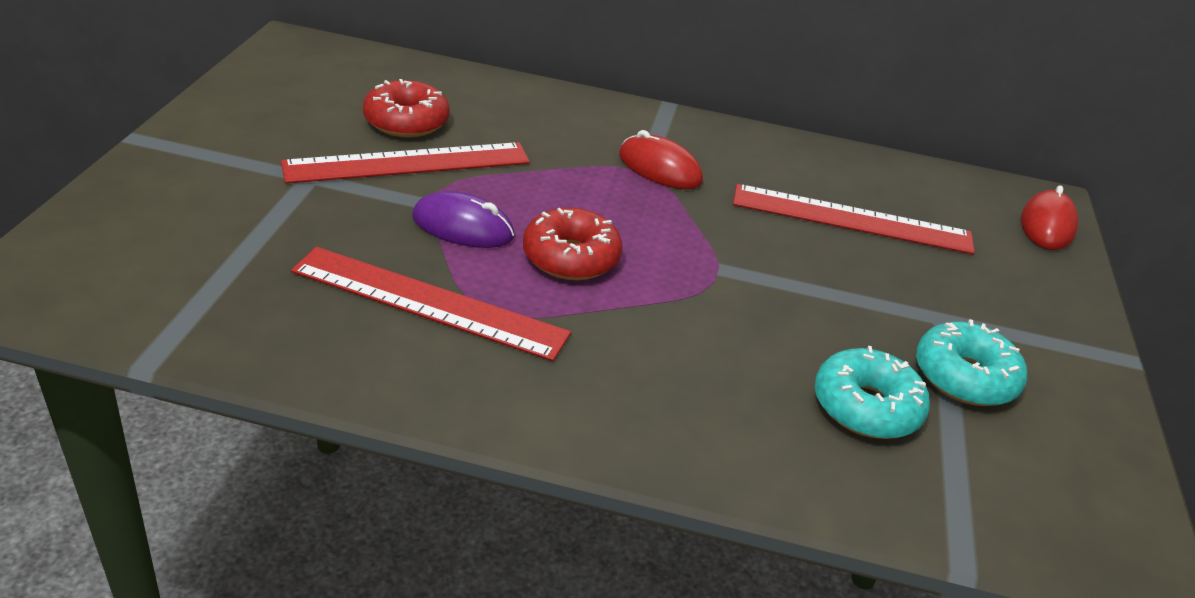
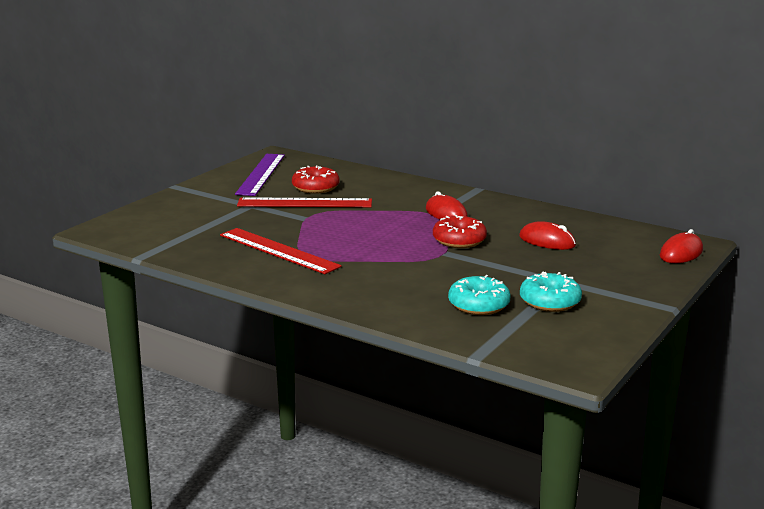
camera: 25 degrees right, 15 degrees down
(289, 94) = (260, 174): none -> purple ruler
(463, 227) = (315, 227): purple mouse -> none
(571, 257) = (364, 242): red donut -> red donut (459, 240)
(852, 219) = (547, 241): red ruler -> red mouse

